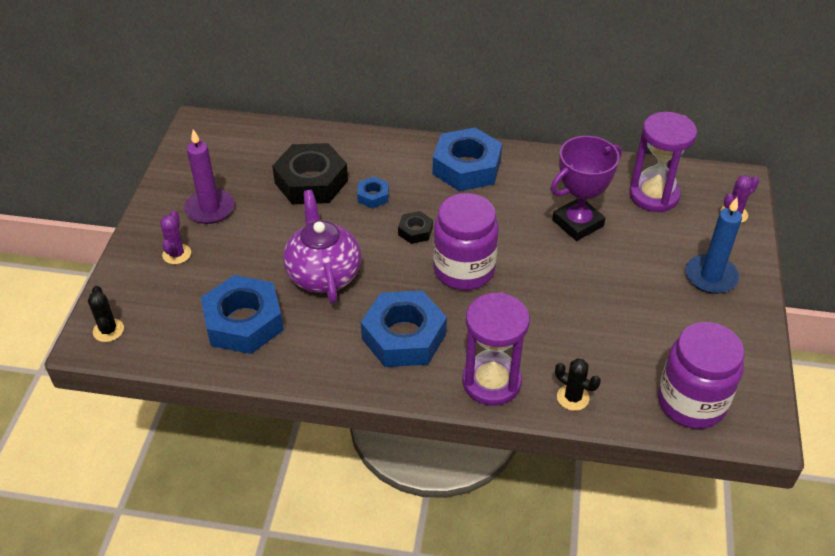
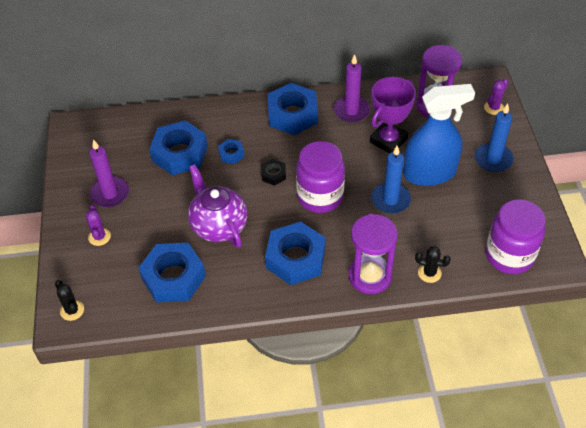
camera: 15 degrees left, 5 degrees up
(311, 182) = (180, 153): black nut -> blue nut
(543, 178) = (351, 111): none -> purple candle
(554, 295) = (390, 200): none -> blue candle
(618, 274) = (429, 173): none -> blue spray bottle

